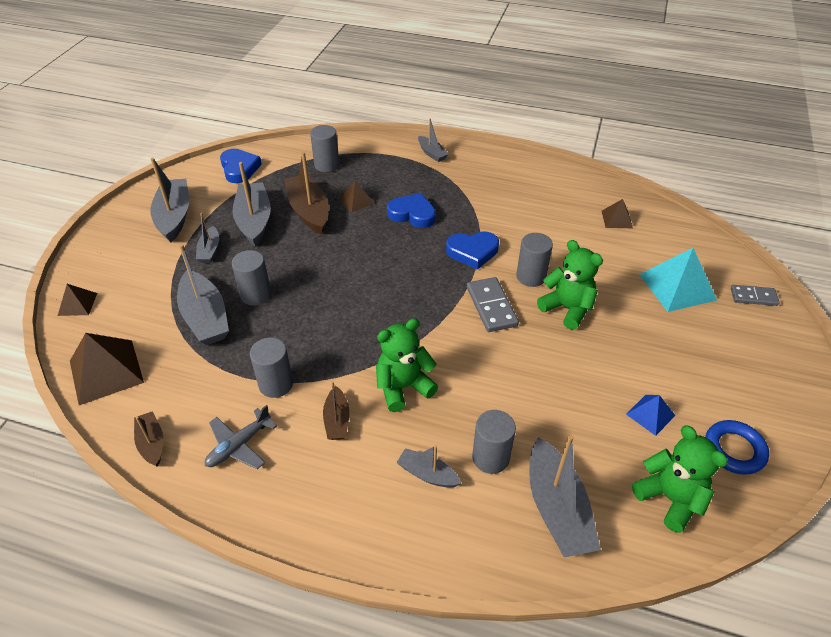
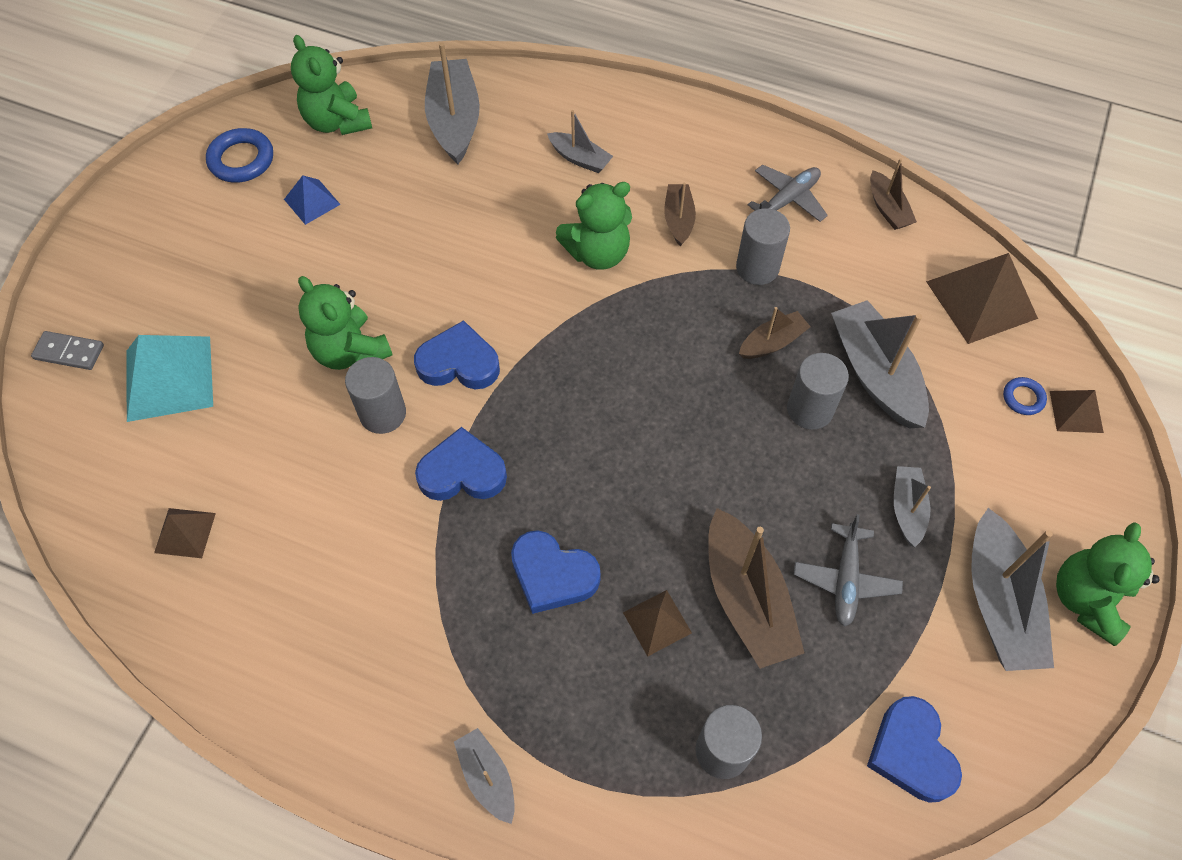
camera: 175 degrees left, 15 degrees up
(109, 309) = (1023, 398): none -> blue ring
(126, 220) = (1087, 600): none -> green teddy bear
(254, 221) = (845, 579): grey boat -> grey plane
(273, 332) = (772, 342): none -> brown boat
(490, 457) = (509, 170): grey cylinder -> none
(491, 306) = (459, 363): grey domino -> blue heart

